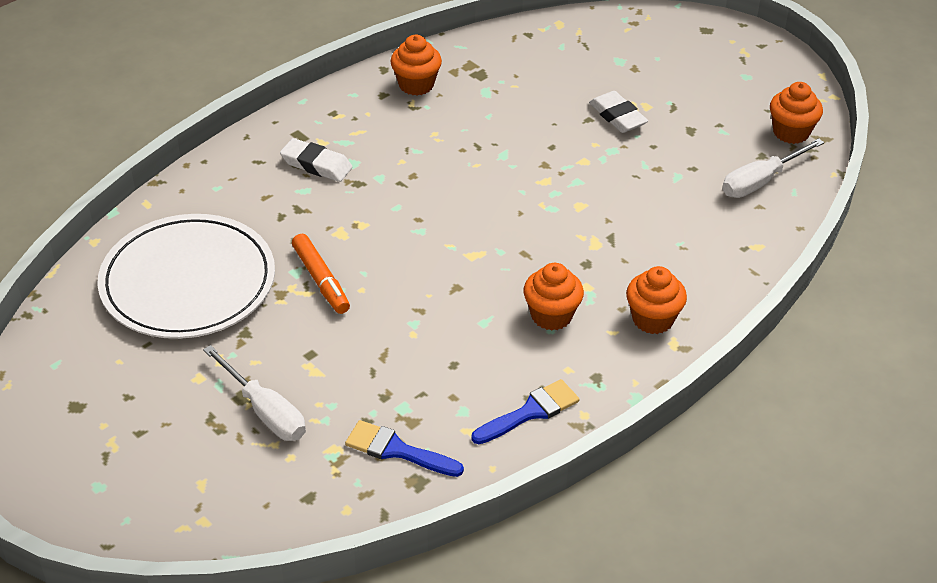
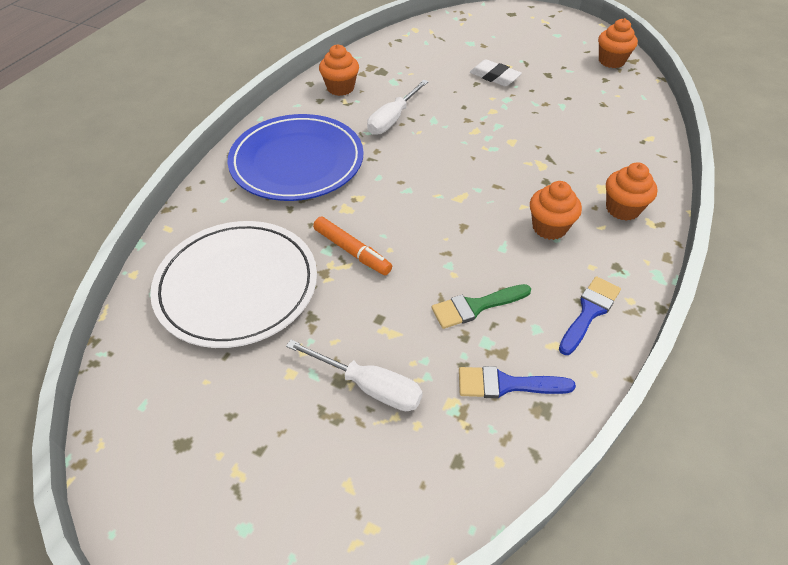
camera: 20 degrees left, 5 degrees up
(316, 165) = (297, 161): white eraser -> blue plate
(415, 372) = (476, 306): none -> green brush
(761, 181) = (618, 95): white screwdriver -> white screwdriver (393, 119)

